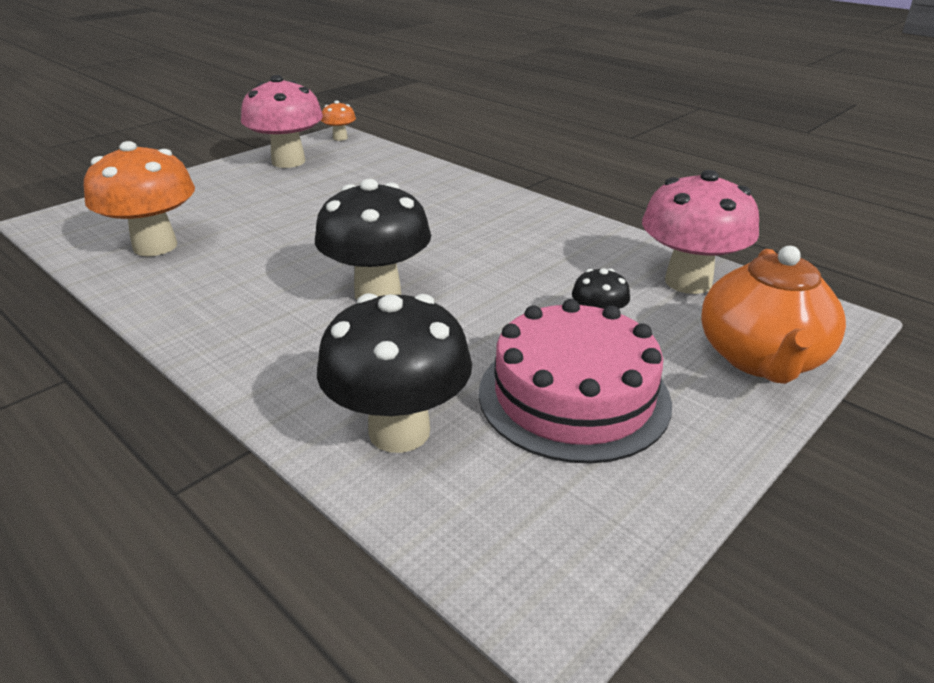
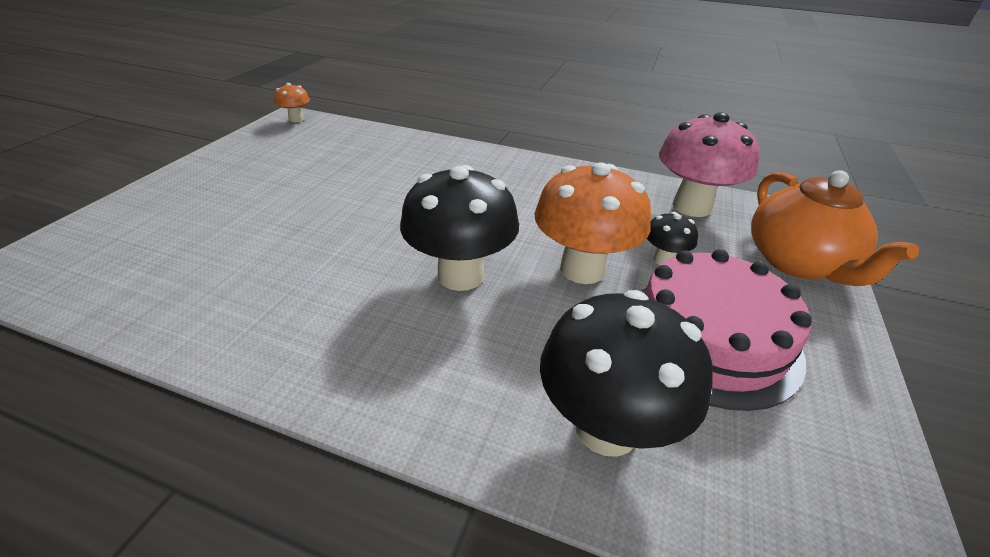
camera: 25 degrees left, 5 degrees up
(155, 246) = (176, 275): orange mushroom -> orange mushroom (582, 269)
(288, 161) = (261, 150): pink mushroom -> none

